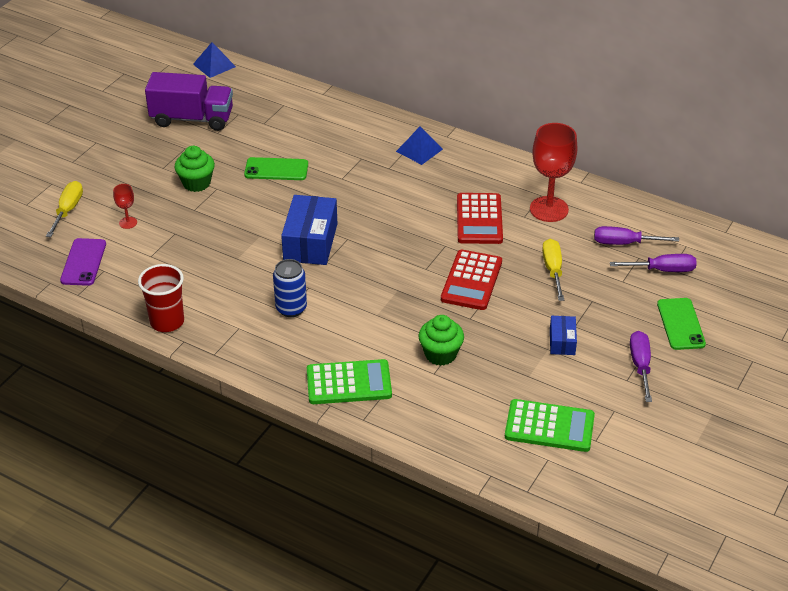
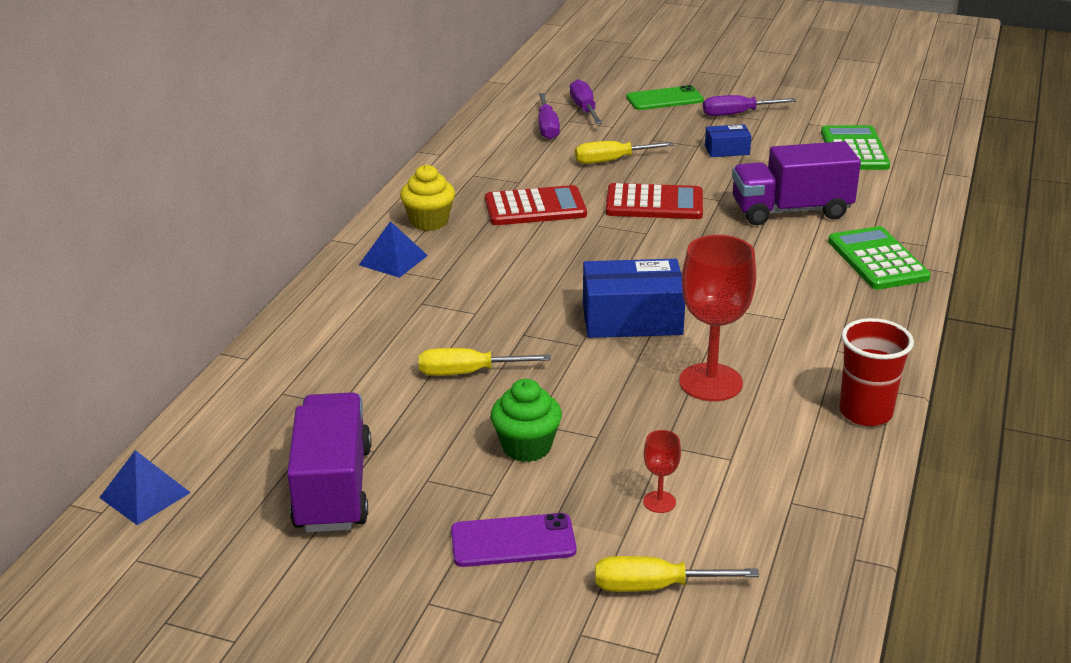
camera: 100 degrees left, 10 degrees down
(83, 262) = (784, 530): purple phone -> purple phone (513, 541)
(276, 169) = (468, 372): green phone -> yellow screwdriver
(291, 308) = (775, 315): blue can -> none
(440, 354) = (791, 211): green cupcake -> purple truck
(469, 168) = (429, 221): none -> yellow cupcake
(549, 209) = (500, 169): red goblet -> red goblet (710, 382)

